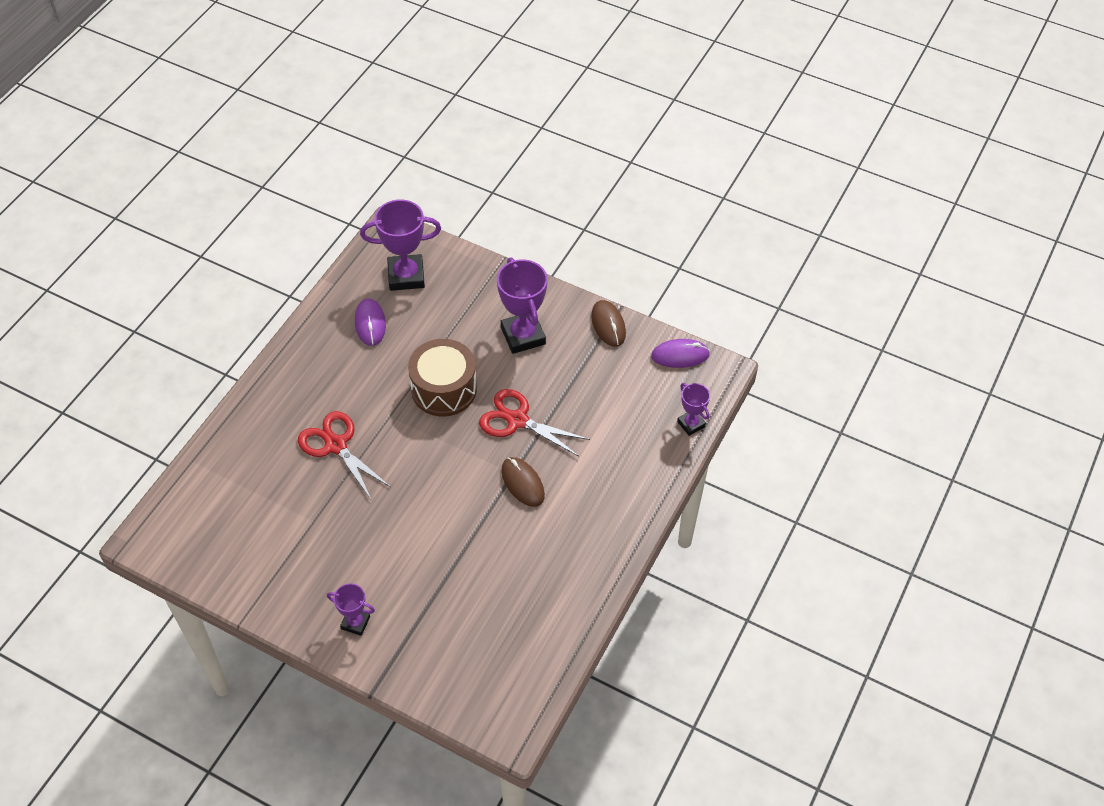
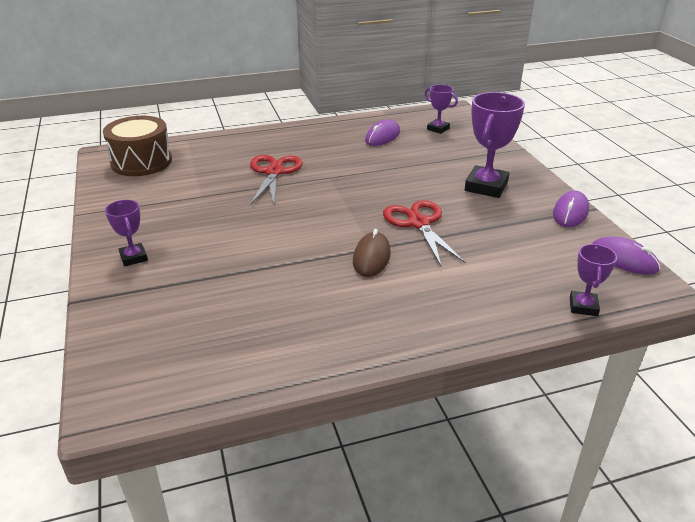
camera: 45 degrees right, 20 degrees down
(406, 276) = (438, 129): purple trophy -> purple trophy, size x0.55
(444, 389) = (386, 183): brown drum -> brown drum (141, 162)
(608, 325) = (570, 212): brown mouse -> purple mouse

